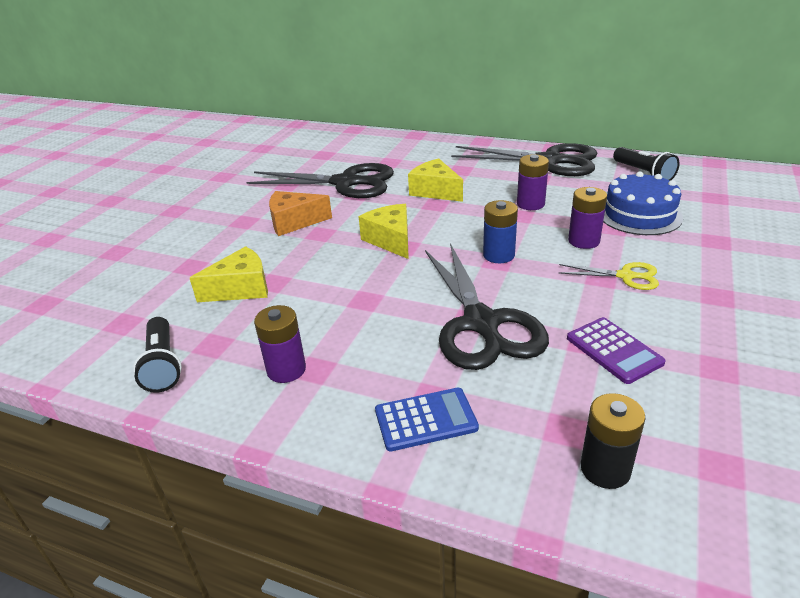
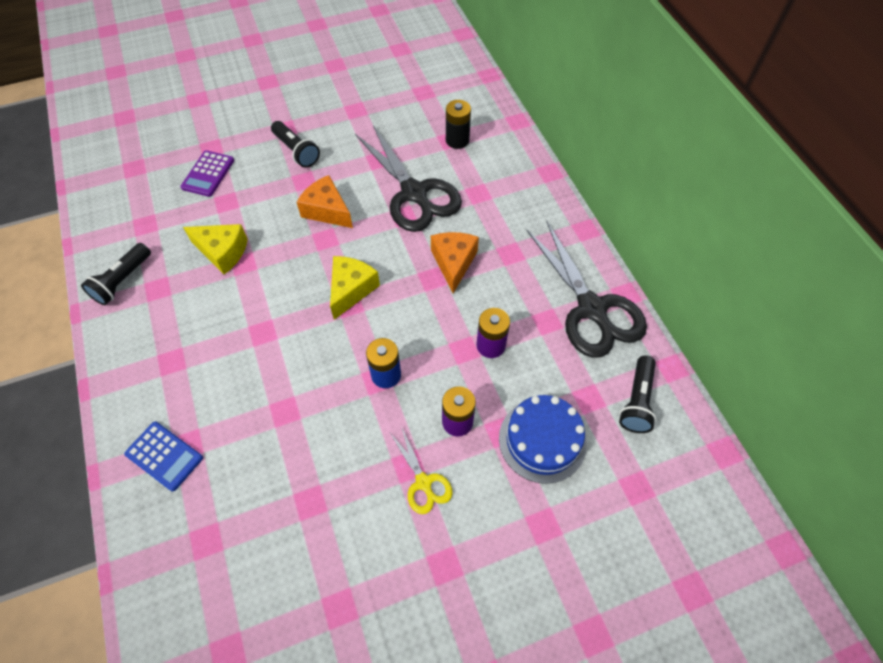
camera: 45 degrees right, 25 degrees up
(208, 213) = (296, 151): none -> black flashlight
(286, 370) = (160, 347): purple battery -> none
(435, 191) = (453, 263): yellow cheese -> orange cheese
(481, 324) = (285, 422): black scissors -> none
(605, 469) = (182, 584): black battery -> black battery (457, 140)
(614, 350) = (312, 526): purple calculator -> purple calculator (208, 174)

